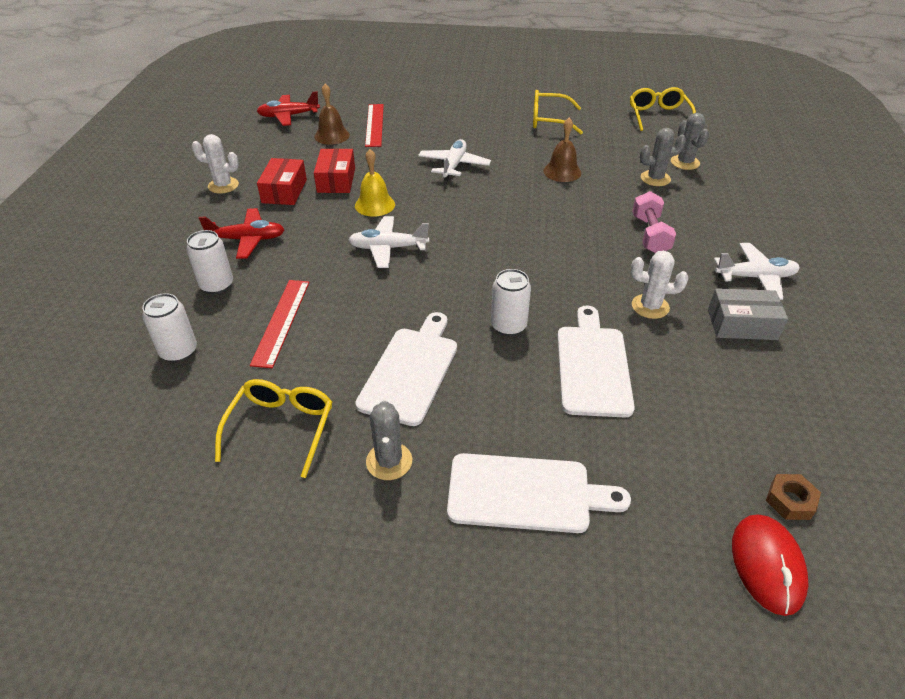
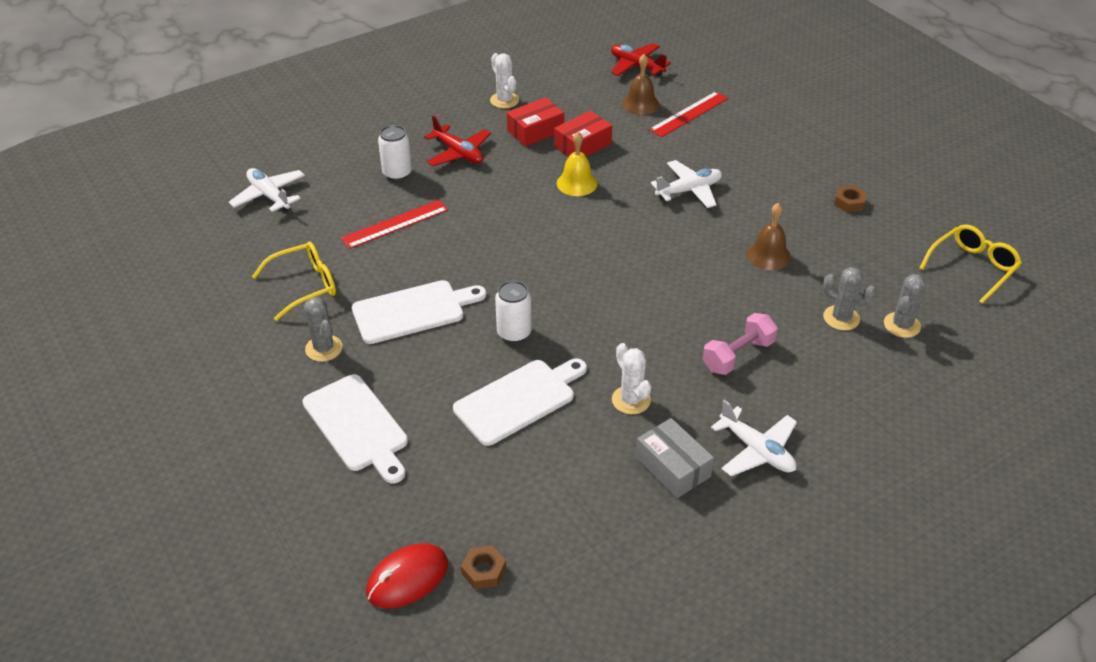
camera: 50 degrees right, 0 degrees up
(179, 352) = (321, 201): white can -> none
(388, 248) = (531, 222): white plane -> white plane (269, 196)
(389, 461) = (324, 348): grey cactus -> grey cactus turned 75 degrees counterclockwise
(549, 120) = (849, 202): yellow glasses -> brown nut

